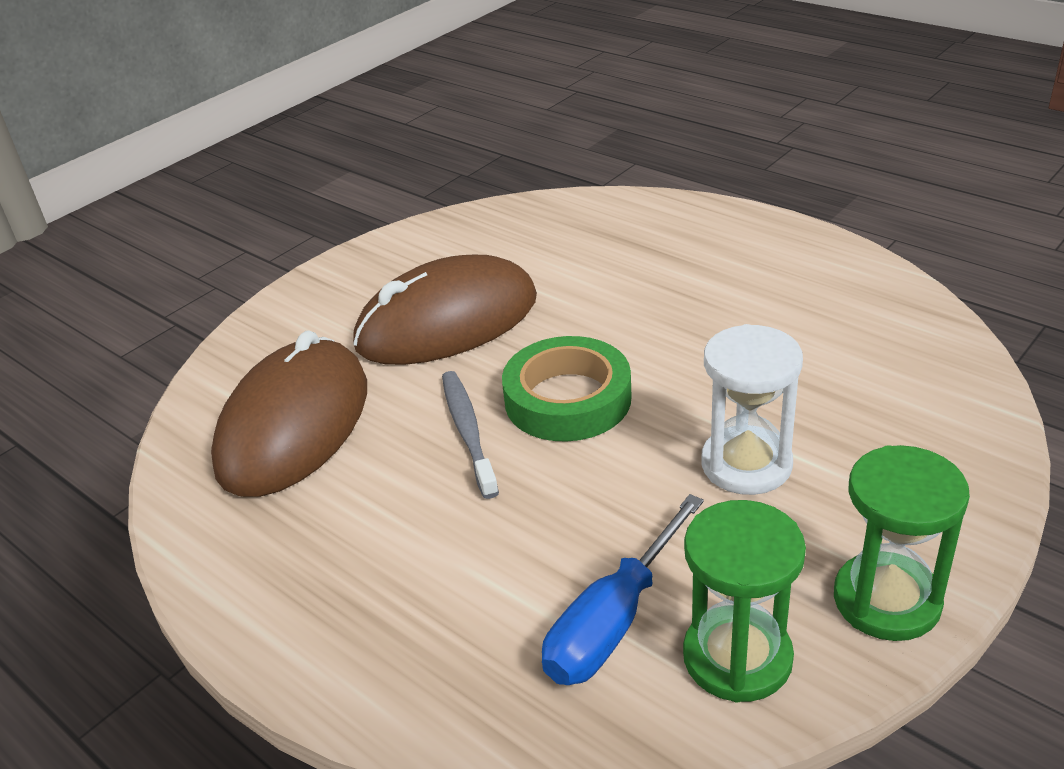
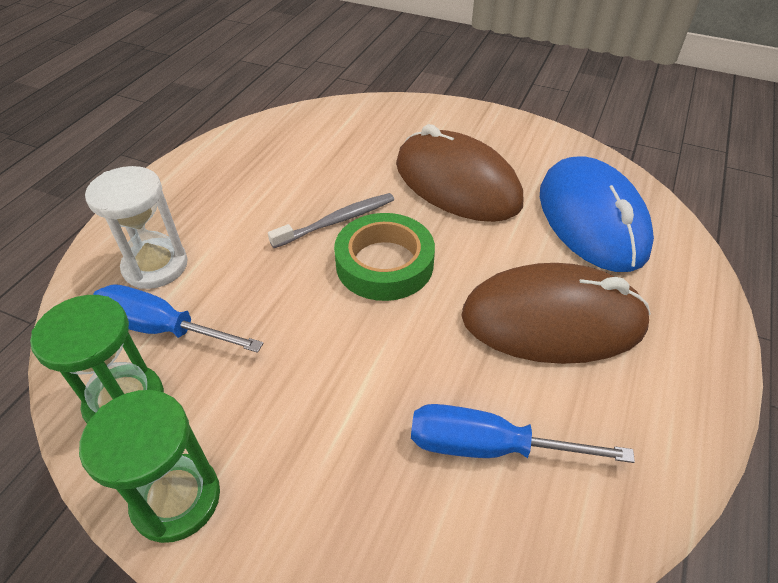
camera: 70 degrees right, 10 degrees up
(294, 425) = (328, 147): brown mouse -> brown mouse (553, 320)
(559, 243) = (592, 219): none -> blue mouse
(746, 464) = (328, 385): white hourglass -> white hourglass (155, 266)
(842, 363) = (489, 447): none -> blue screwdriver

